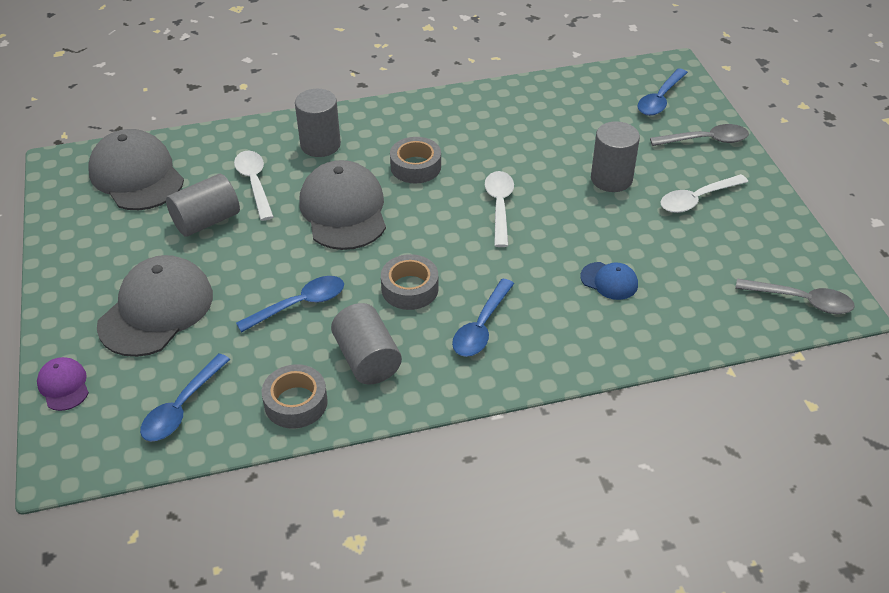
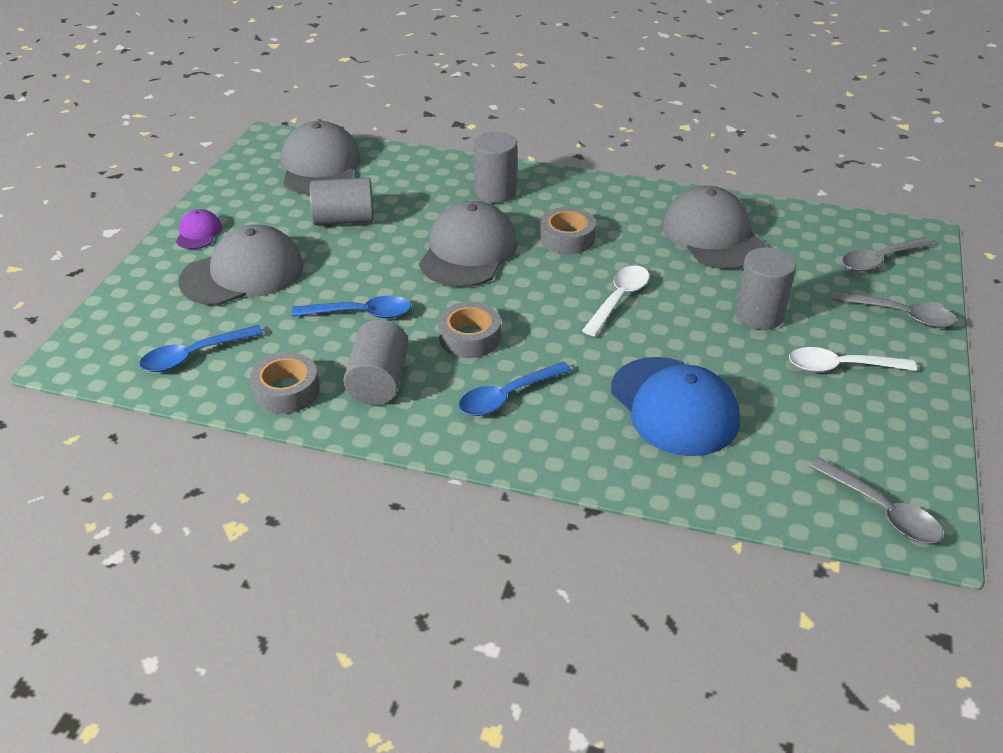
camera: 30 degrees right, 5 degrees down
(63, 385) = (124, 302): purple cap -> purple cap (198, 233)
(254, 183) = (410, 204): white spoon -> none
(527, 122) = (713, 235): none -> grey cap
(609, 281) = (674, 406): blue cap -> blue cap, size x2.09
(660, 99) = (880, 260): blue spoon -> grey spoon

